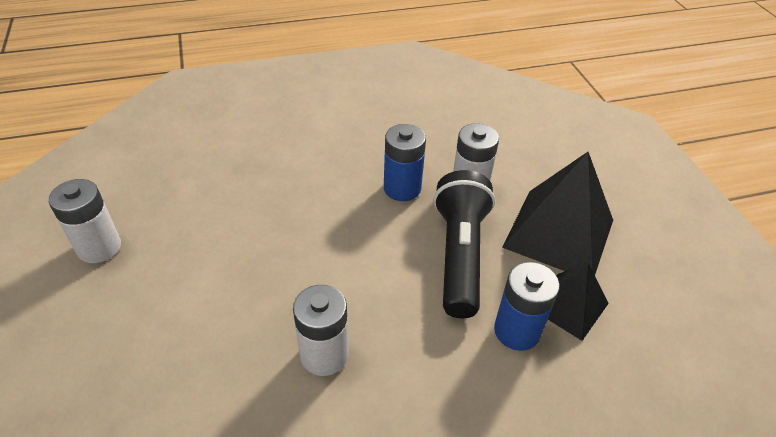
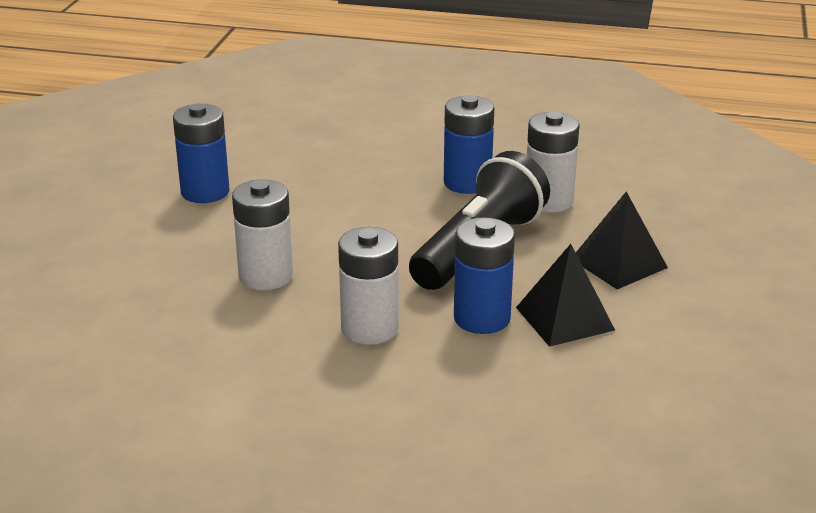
camera: 30 degrees right, 15 degrees down
(99, 247) = (125, 151): white battery -> white battery (369, 328)
(205, 272) = (205, 192): none -> blue battery
(559, 233) = (618, 263): black pyramid -> black pyramid, size x0.58

